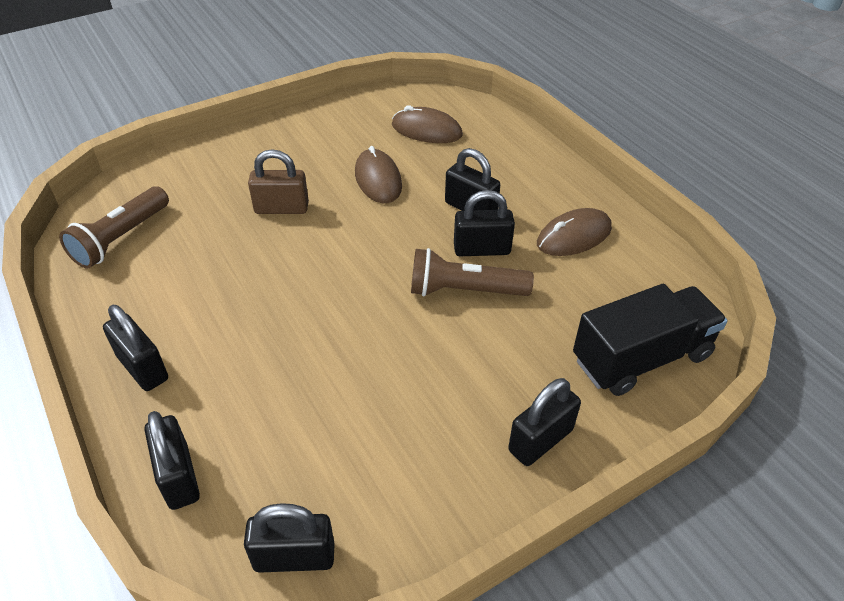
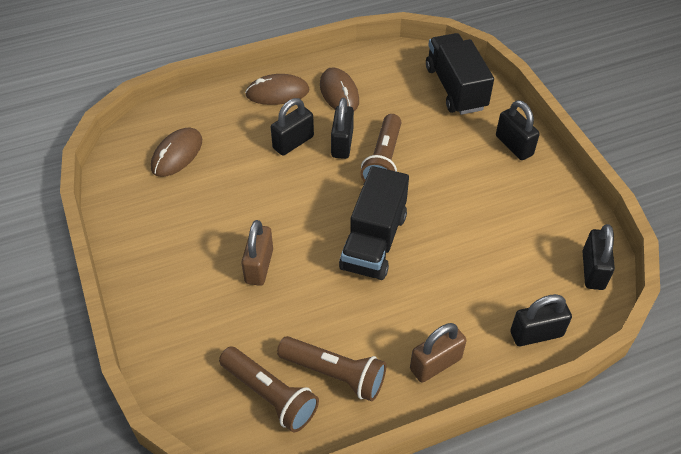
camera: 80 degrees left, 5 degrees up
(140, 282) = (334, 374): none -> brown flashlight
(143, 368) = (435, 364): black padlock -> brown padlock
(325, 295) = (374, 241): none -> black truck
(378, 179) = (238, 195): brown mouse -> brown mouse (277, 93)

